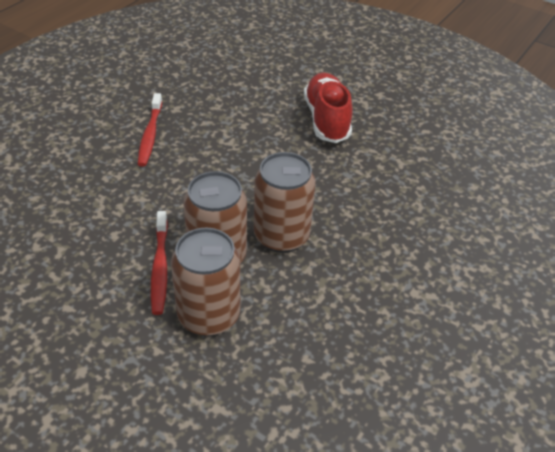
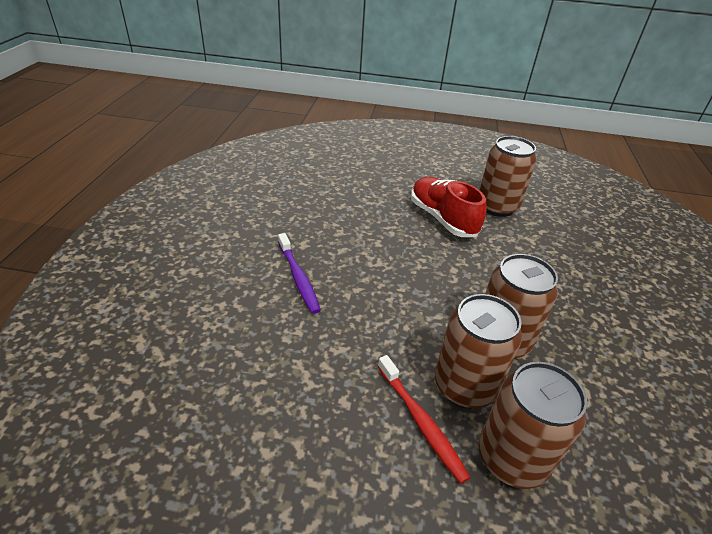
camera: 25 degrees left, 5 degrees down
(150, 135) = (298, 278): red toothbrush -> purple toothbrush
(396, 123) = (497, 207): none -> brown can

